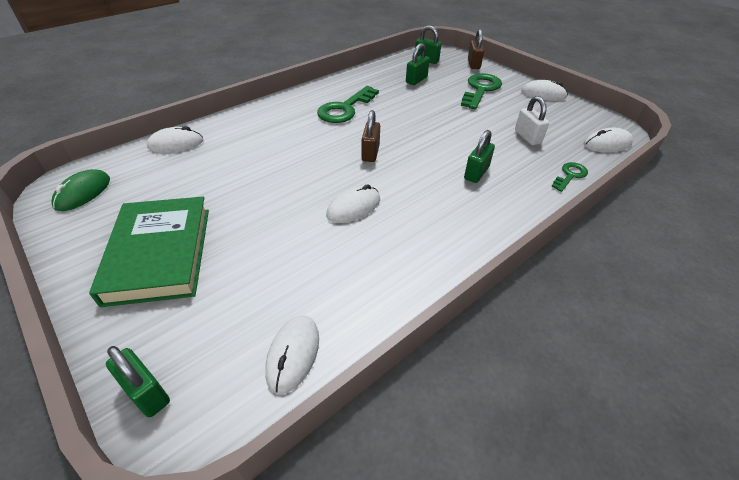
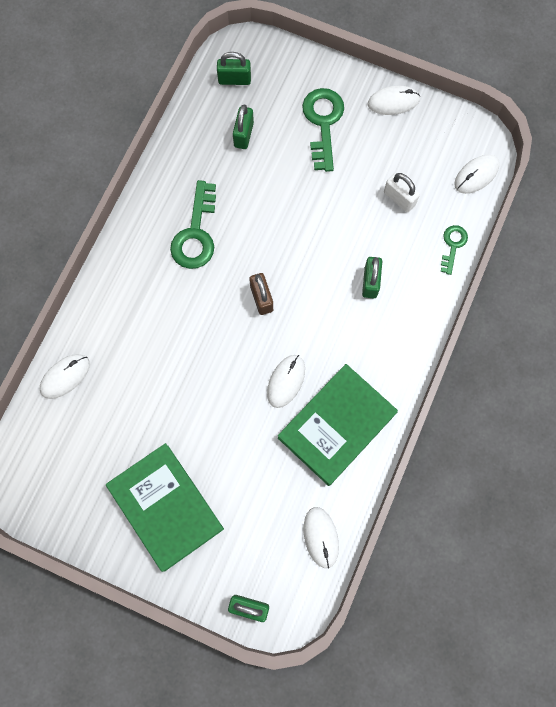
camera: 25 degrees left, 30 degrees up
(83, 193) = (40, 480): green mouse -> none
(382, 257) = (336, 425): none -> green book
(473, 64) = (294, 63): brown padlock -> none

